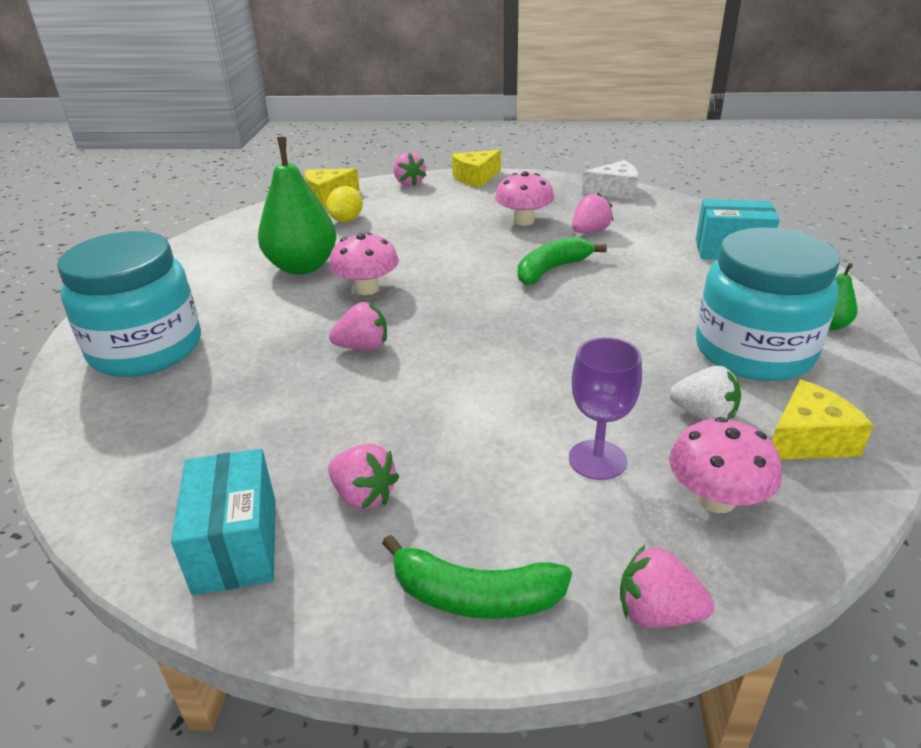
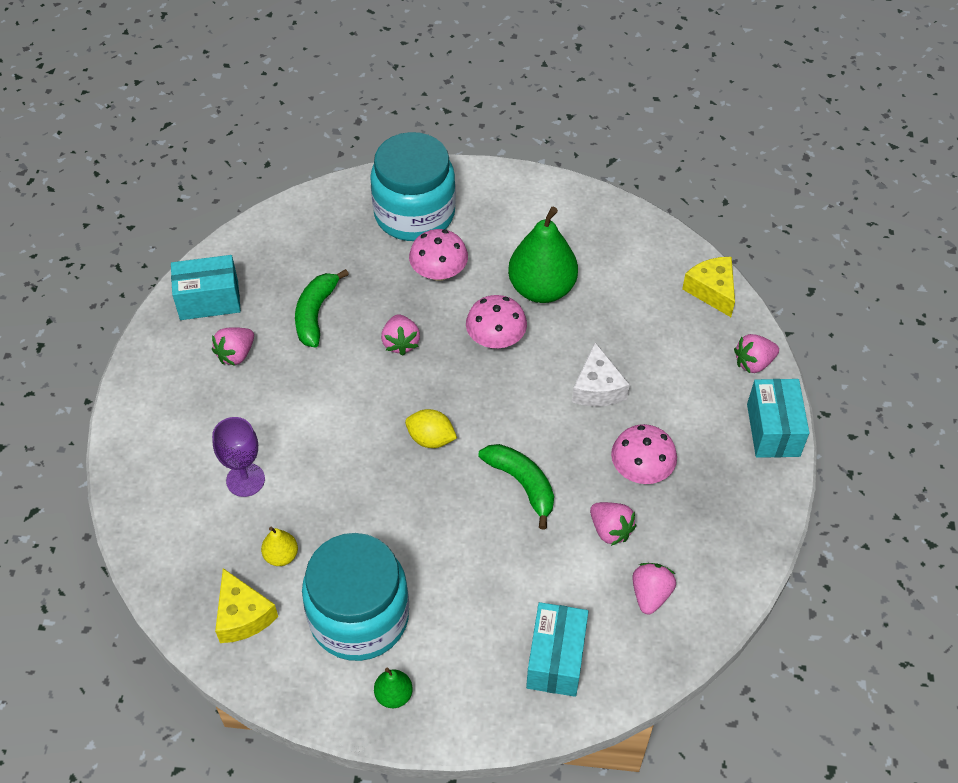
camera: 90 degrees right, 20 degrees up
(346, 220) = (647, 312): yellow lemon -> yellow lemon (431, 439)
(475, 178) = (773, 430): yellow cheese -> turquoise box
(475, 596) = (151, 407): green banana -> green banana (315, 314)
(615, 191) = (730, 576): white cheese -> white cheese (597, 388)
(657, 613) = (122, 489): pink strawberry -> pink strawberry (650, 594)
(704, 415) = (281, 556): white strawberry -> yellow pear
(716, 499) = (197, 540): pink mushroom -> pink mushroom (439, 272)

